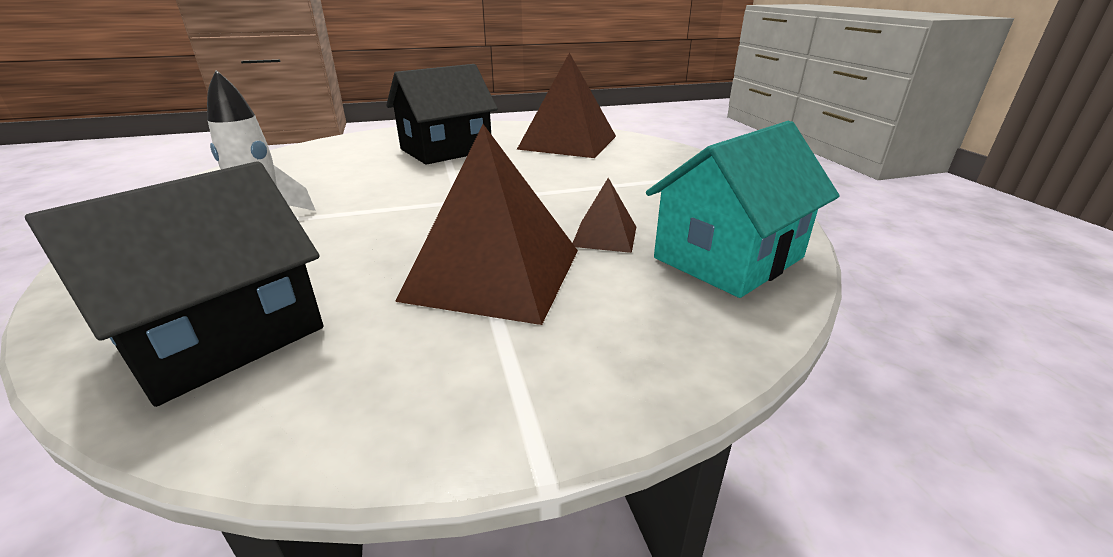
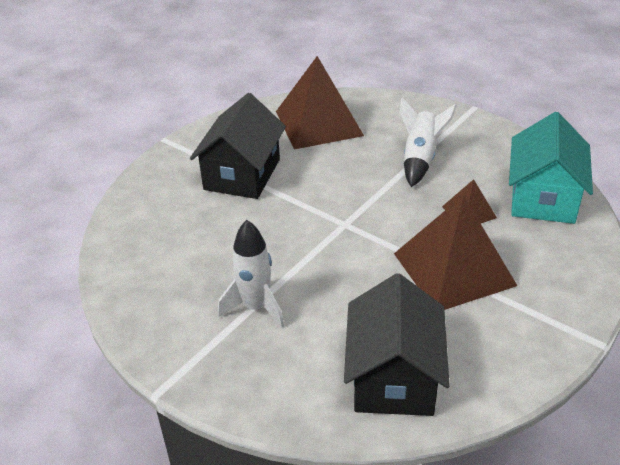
camera: 35 degrees left, 10 degrees up
(623, 184) = (420, 158): none -> white rocket

